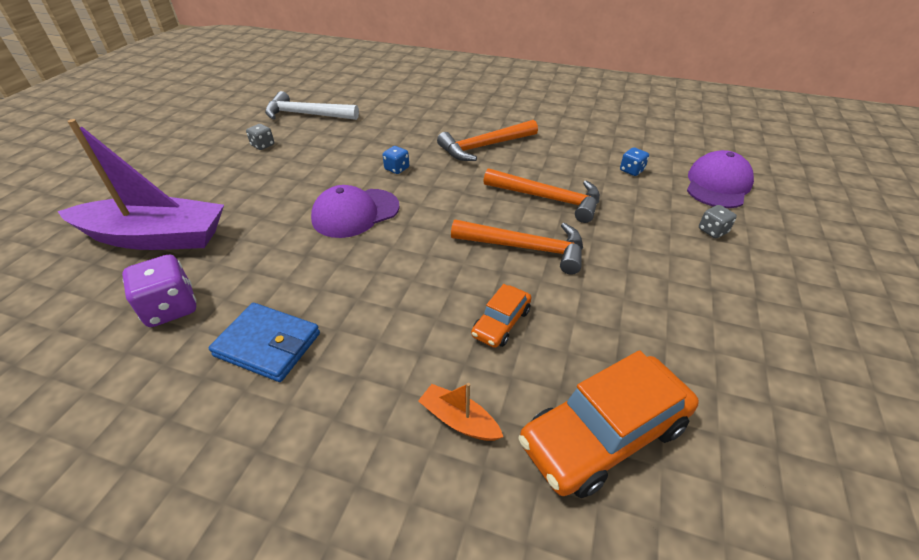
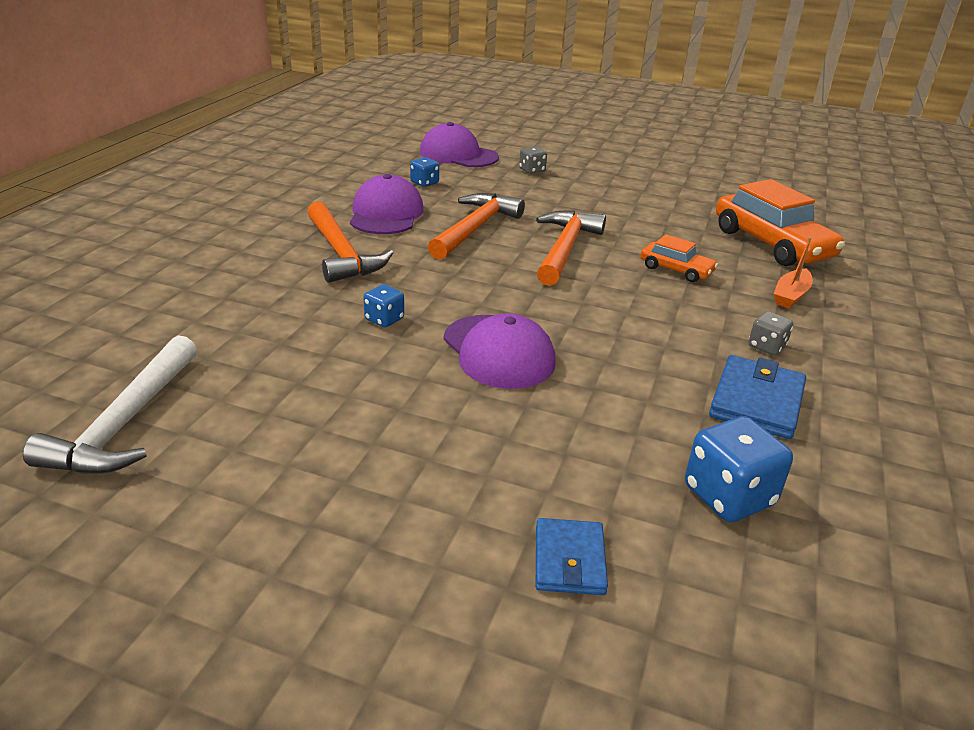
camera: 90 degrees left, 10 degrees down
(156, 237) = (569, 560): purple boat -> blue wallet
(171, 308) = (728, 496): purple dice -> blue dice
(263, 145) = (247, 470): grey dice -> grey dice (766, 347)
(557, 158) = (386, 214): none -> purple cap

